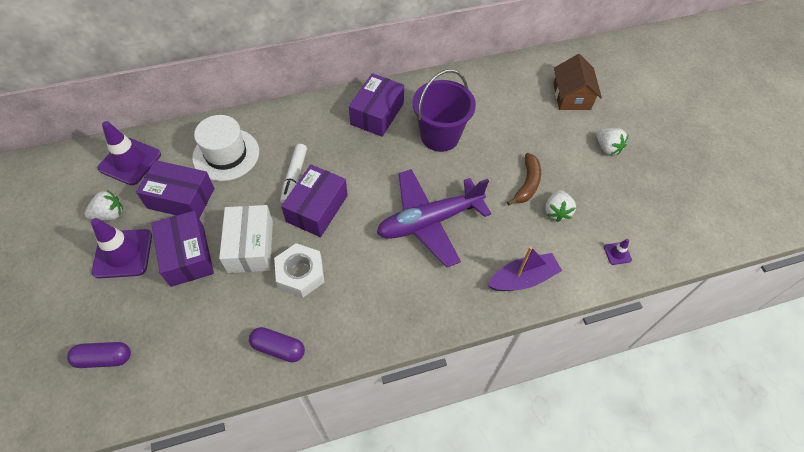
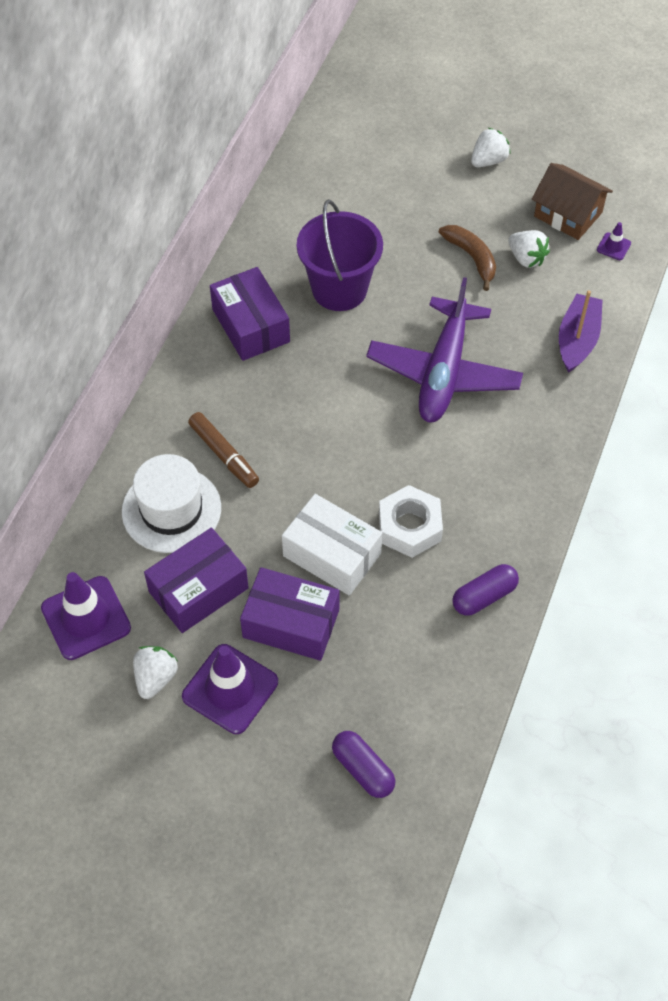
camera: 50 degrees left, 0 degrees up
(104, 358) = (363, 769): purple capsule -> purple capsule turned 75 degrees counterclockwise
(280, 154) = (224, 454): none -> brown marker
(294, 177) = (271, 459): white marker -> none
(317, 208) = (336, 463): purple box -> none
(571, 96) = (395, 138): brown house -> brown house (568, 214)
(607, 148) = (488, 160): white strawberry -> white strawberry turned 45 degrees counterclockwise

